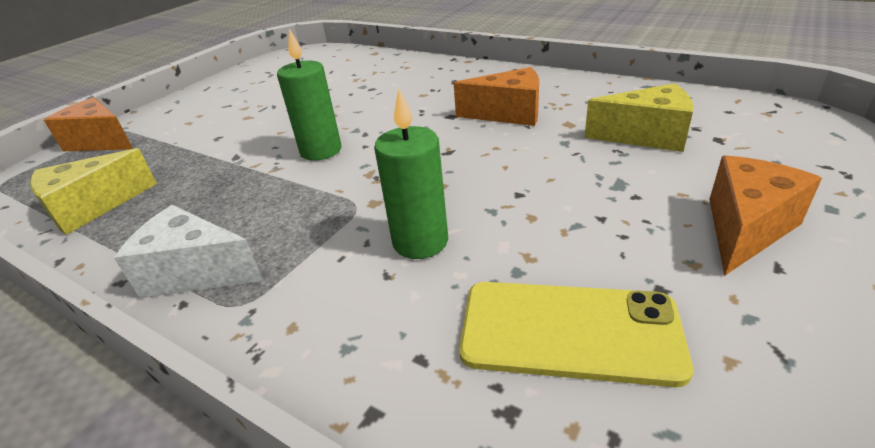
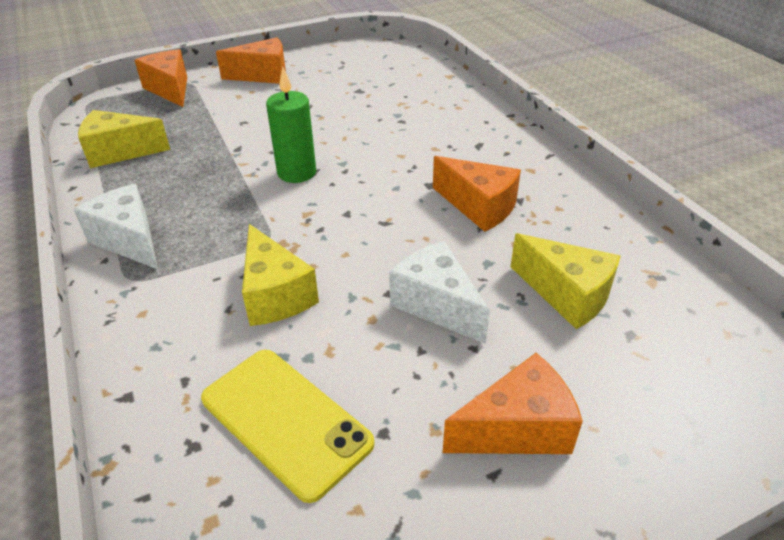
camera: 30 degrees right, 5 degrees up
(198, 101) = (263, 75): none -> orange cheese
(420, 242) = (275, 295): green candle -> yellow cheese
(568, 183) = (436, 305): none -> white cheese

